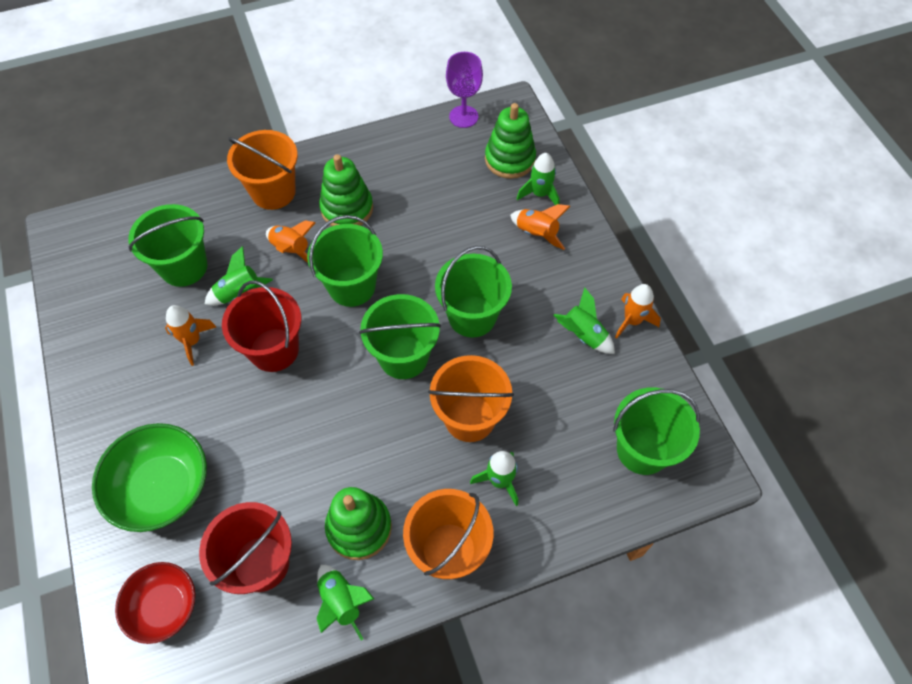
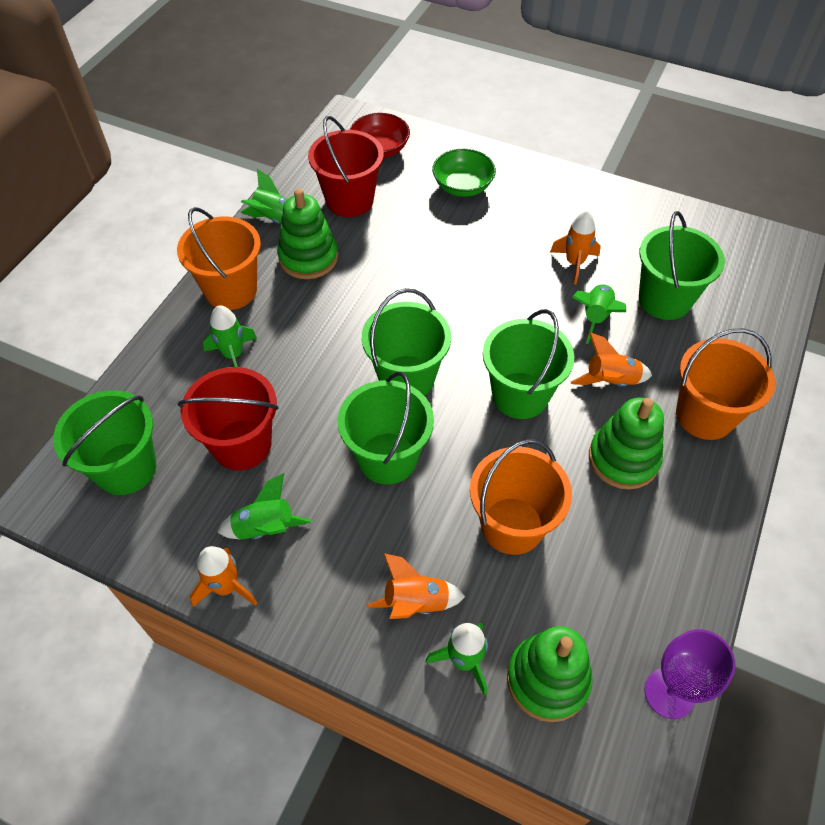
camera: 135 degrees right, 5 degrees down
(162, 487) = (462, 186): green bowl -> green bowl, size x0.66
(274, 350) = (510, 304): red bucket -> red bucket (242, 445)
(469, 418) = (301, 378): orange bucket -> orange bucket (512, 525)

